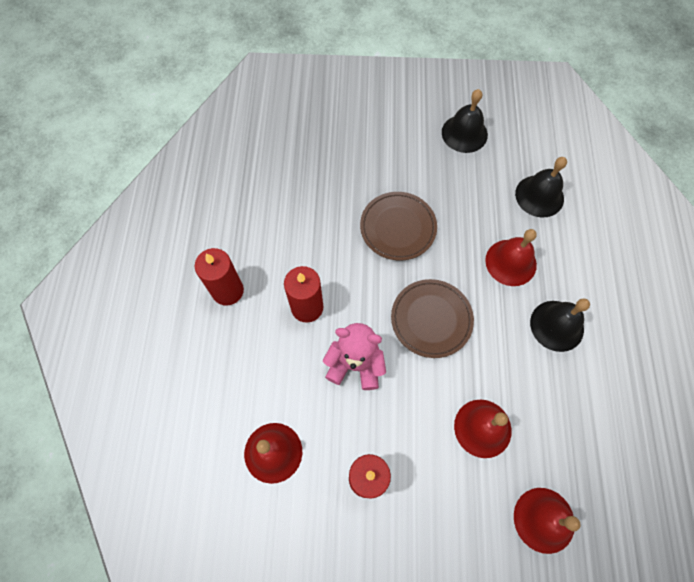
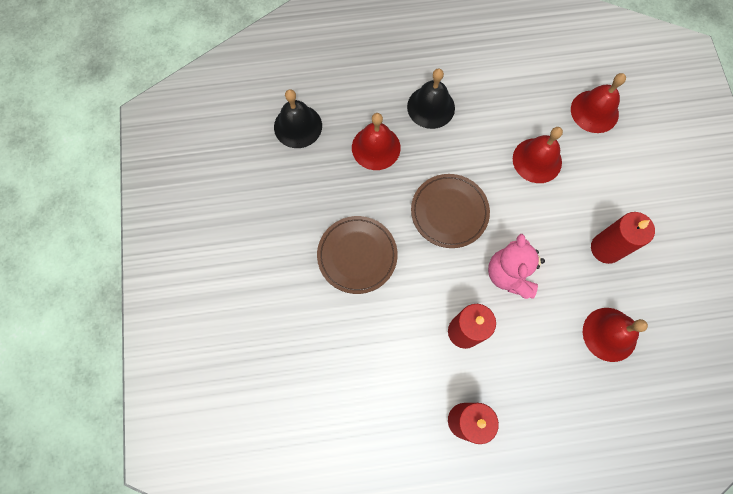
camera: 100 degrees left, 5 degrees up
(464, 133) = (229, 202): black bell -> none

